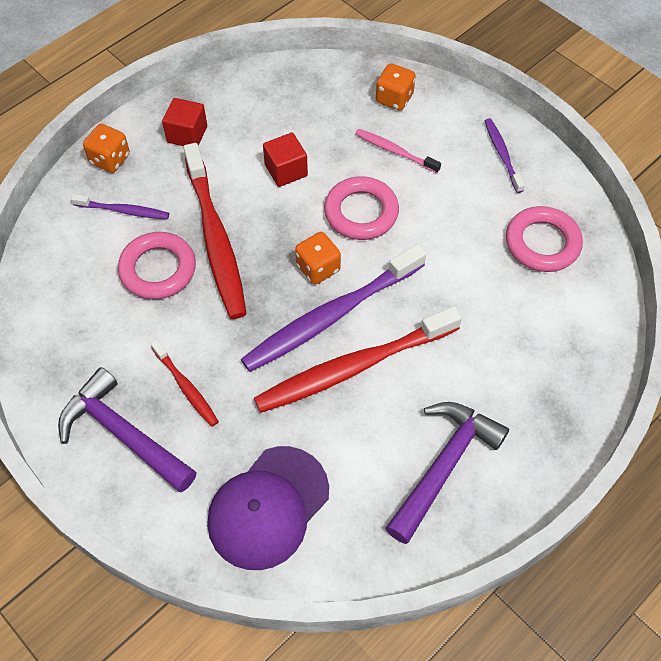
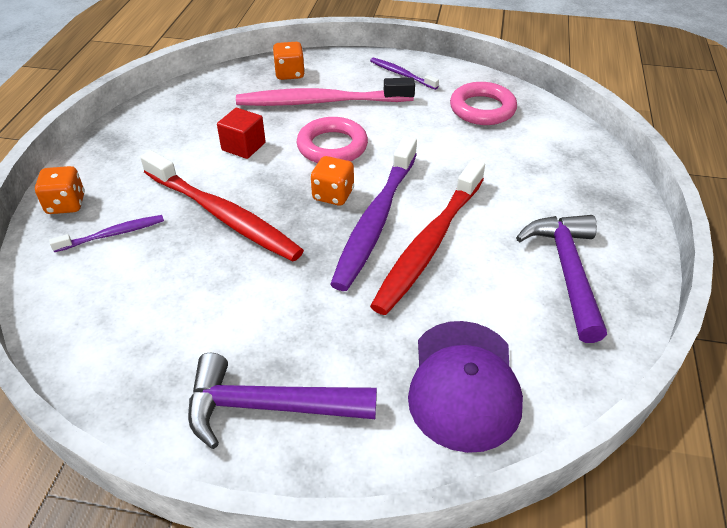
camera: 35 degrees left, 15 degrees down
(158, 269) = (186, 261): pink ring -> none
(186, 387) = (296, 334): red toothbrush -> none
(187, 134) = (130, 158): red cube -> none
(395, 151) = (321, 102): pink toothbrush -> pink toothbrush, size x2.04

